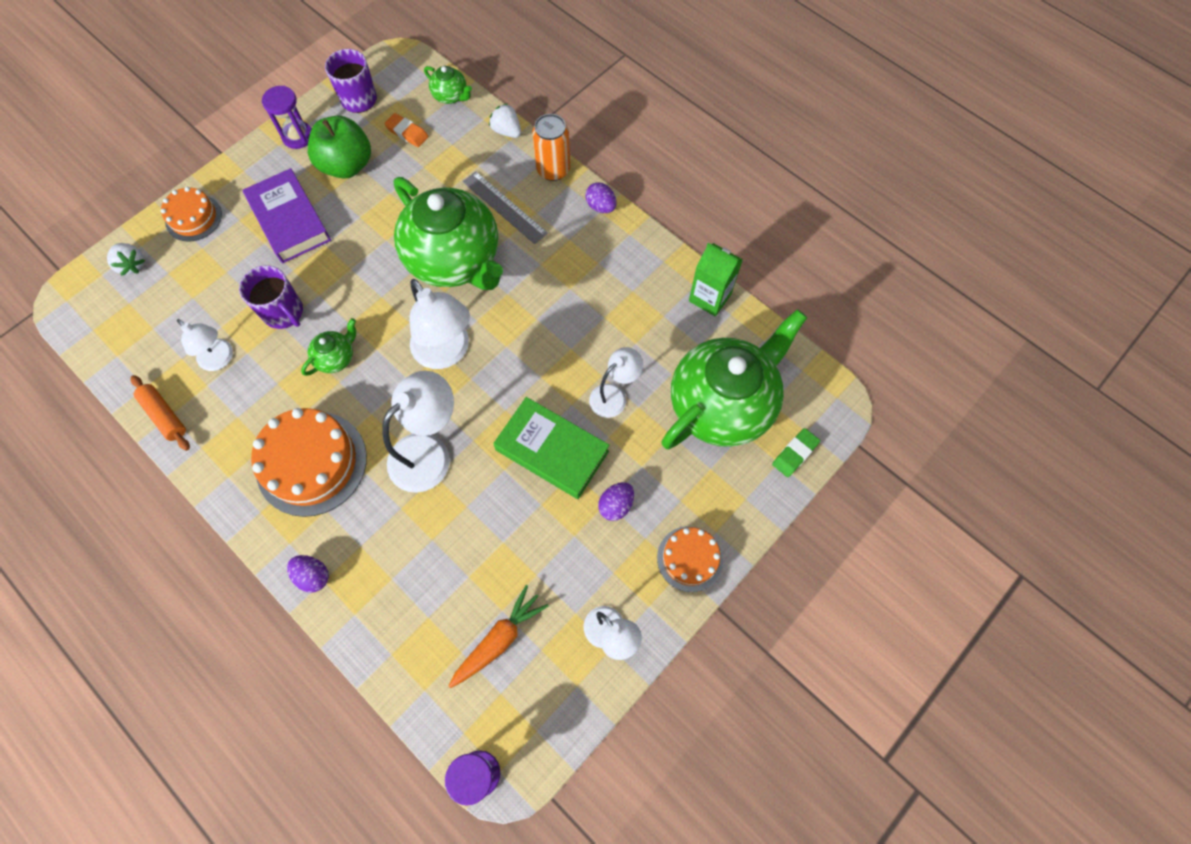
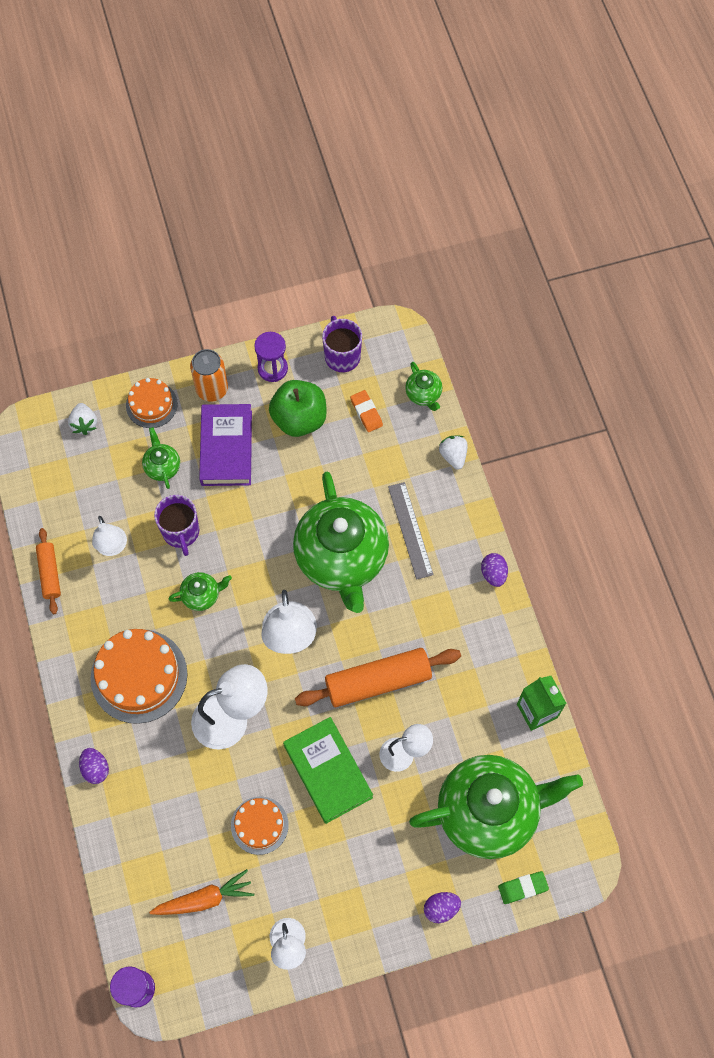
camera: 30 degrees right, 0 degrees up
(233, 265) = (162, 466): none -> green teapot
(552, 347) = (378, 682): none -> orange rolling pin
(553, 169) = (472, 515): orange can -> orange can (212, 389)
(616, 505) = (352, 846): purple egg -> purple egg (441, 908)
(689, 558) = (384, 923): orange cake -> orange cake (259, 825)

